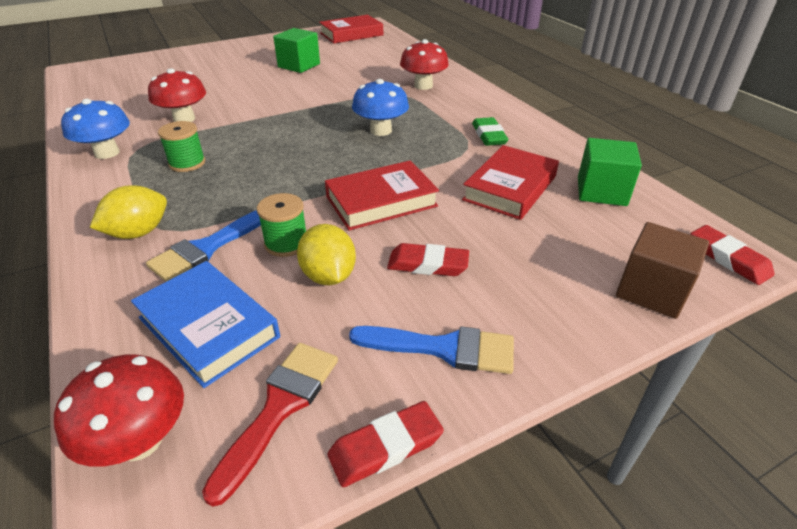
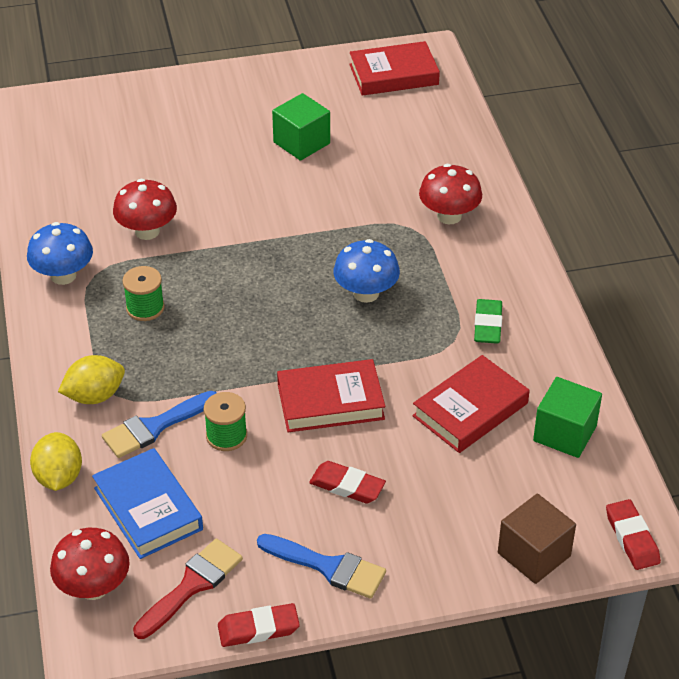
camera: 15 degrees right, 5 degrees up
(328, 276) = (256, 479): yellow lemon -> yellow lemon (59, 477)

